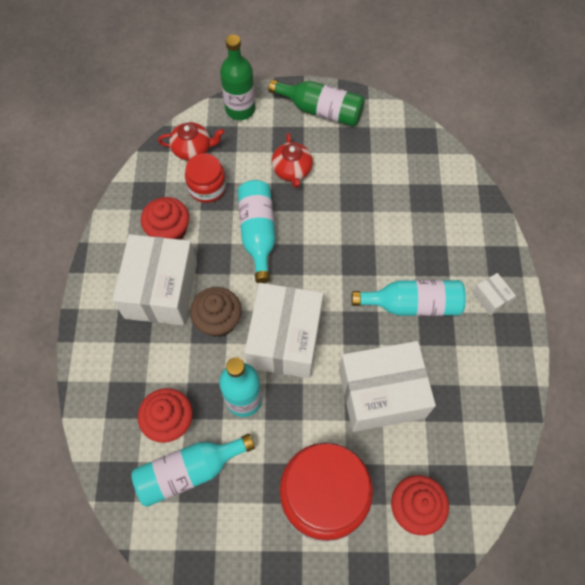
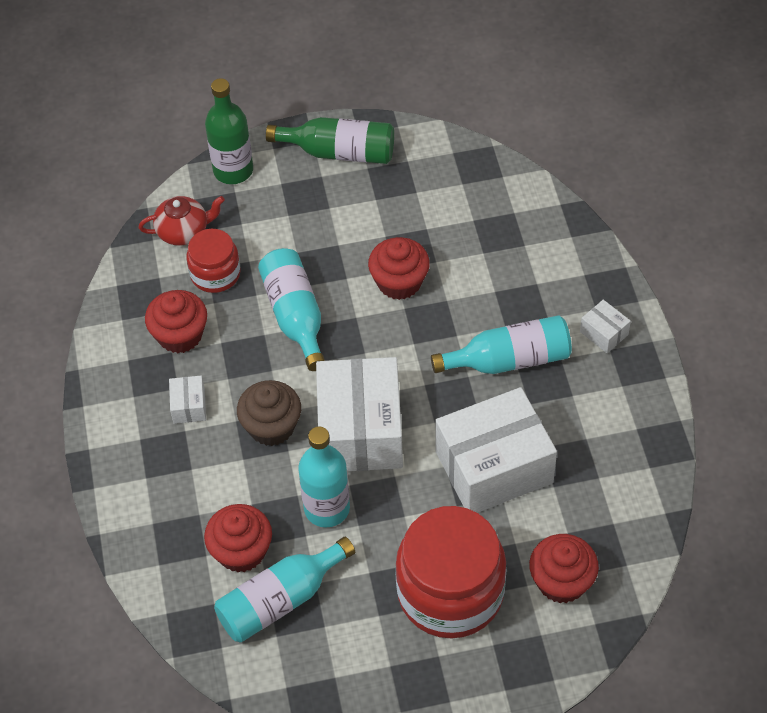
camera: 10 degrees left, 10 degrees down
(161, 290) = (189, 406): white box -> white box, size x0.42
(292, 170) = (320, 232): red teapot -> none
(342, 222) = (399, 282): none -> red cupcake

